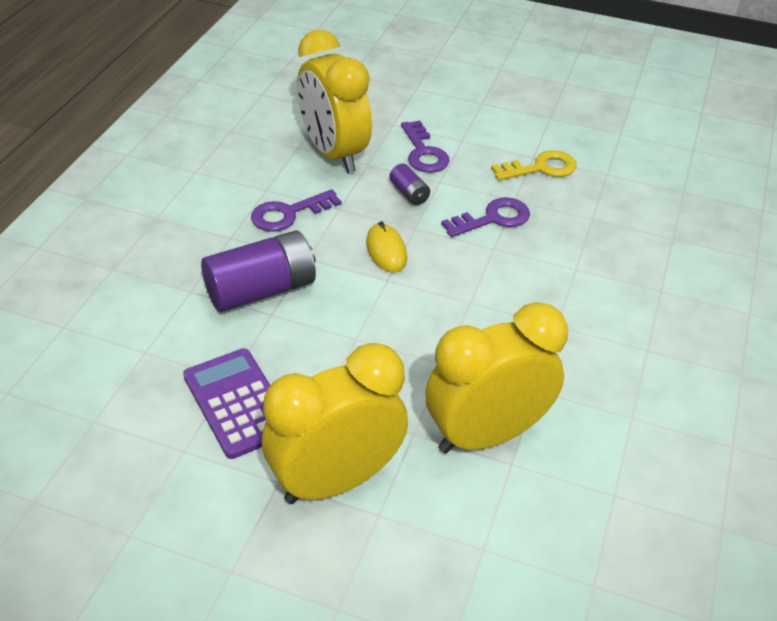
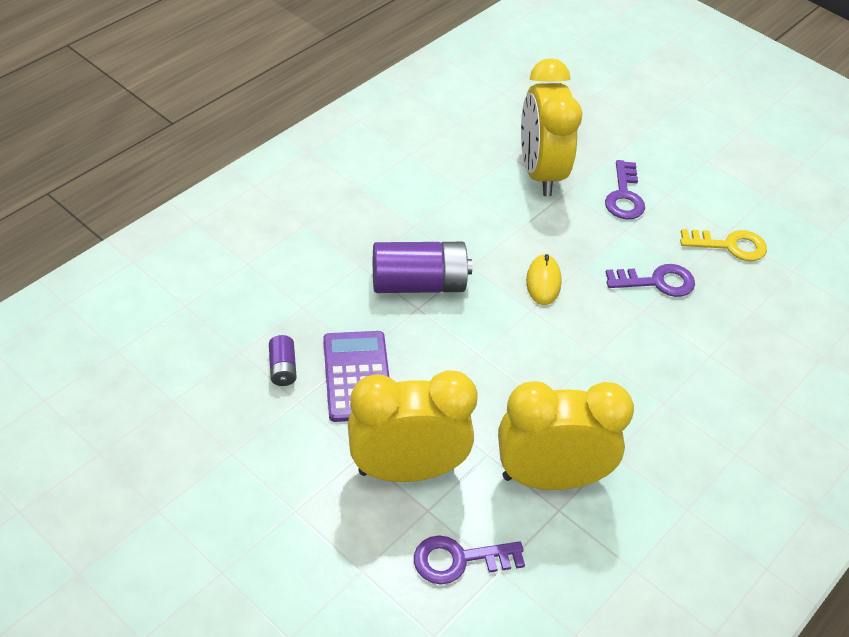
camera: 20 degrees right, 5 degrees up
(288, 214) = (473, 219): purple key -> purple key (459, 560)
(409, 193) = (591, 233): purple battery -> purple battery (282, 368)

